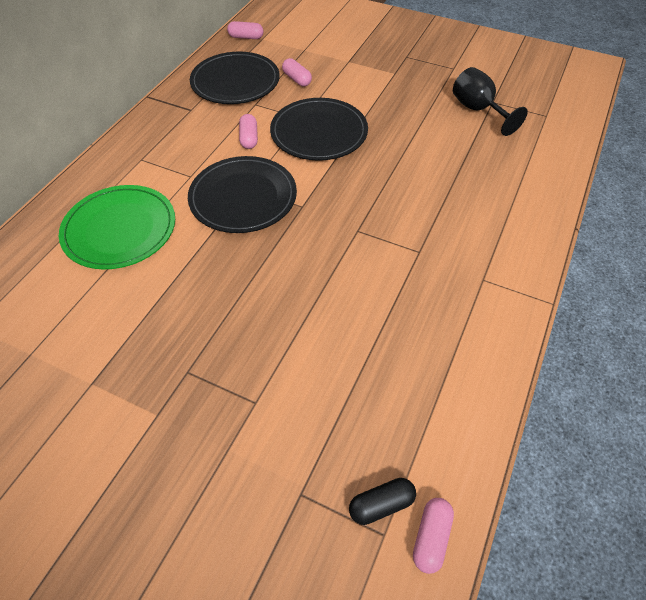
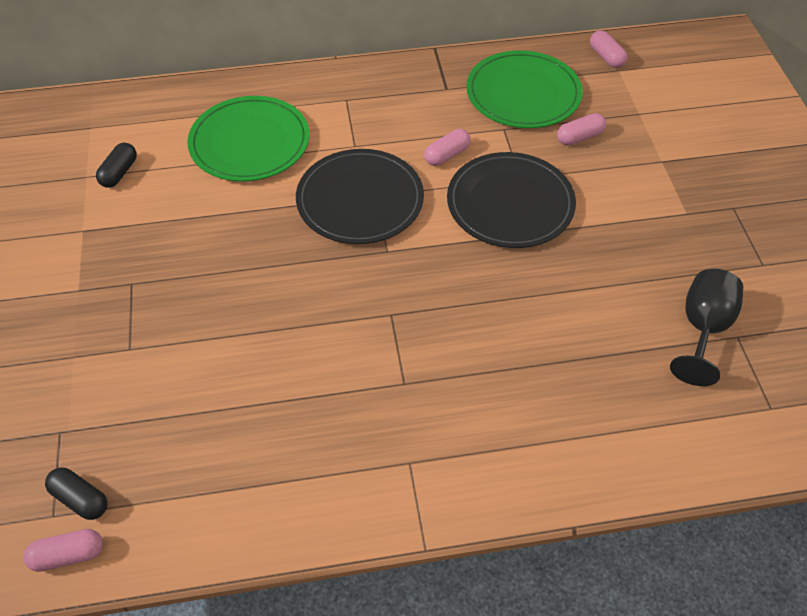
camera: 55 degrees right, 0 degrees up
(54, 327) = (119, 173): none -> black capsule
(235, 82) = (523, 93): black plate -> green plate
(297, 79) = (579, 137): pink capsule -> pink capsule turned 45 degrees clockwise

